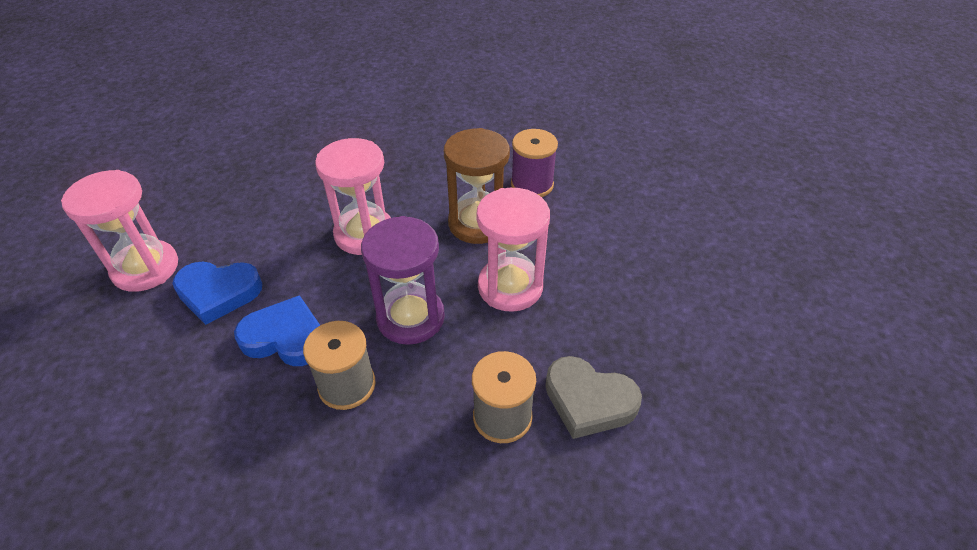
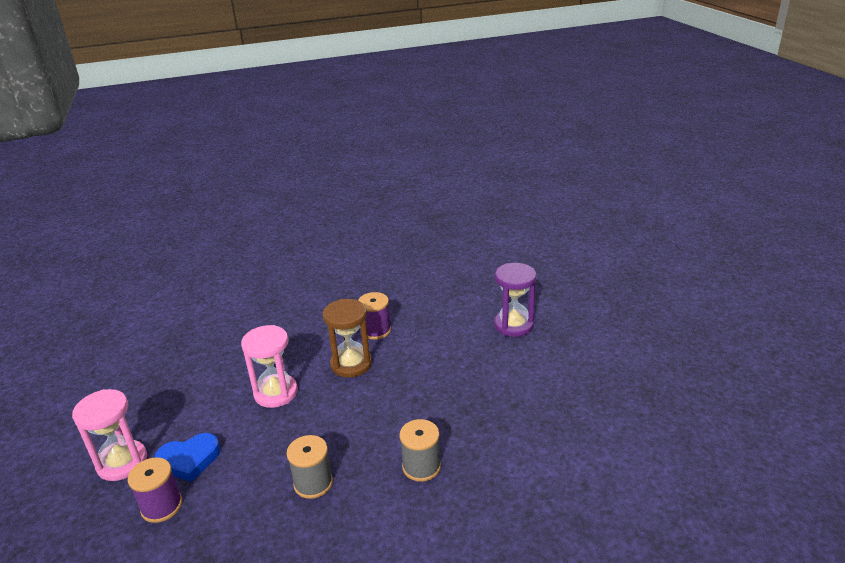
camera: 20 degrees left, 15 degrees down
(155, 346) = (162, 506): none -> purple spool
(285, 337) = (255, 470): blue heart -> none
(410, 317) = (335, 432): purple hourglass -> purple hourglass (513, 325)
(510, 287) = (391, 395): pink hourglass -> none
(588, 401) = (468, 441): grey heart -> none

